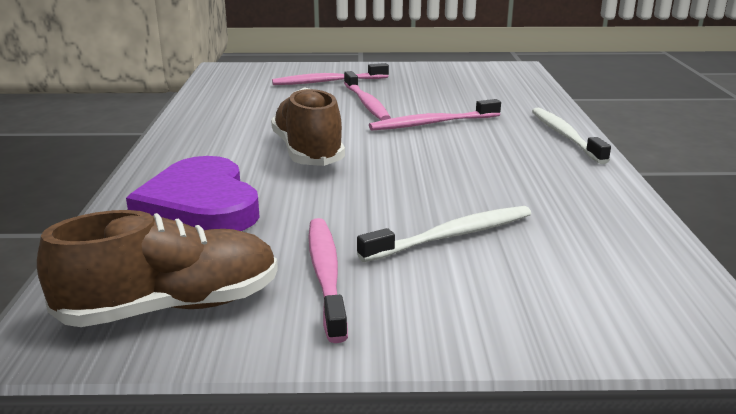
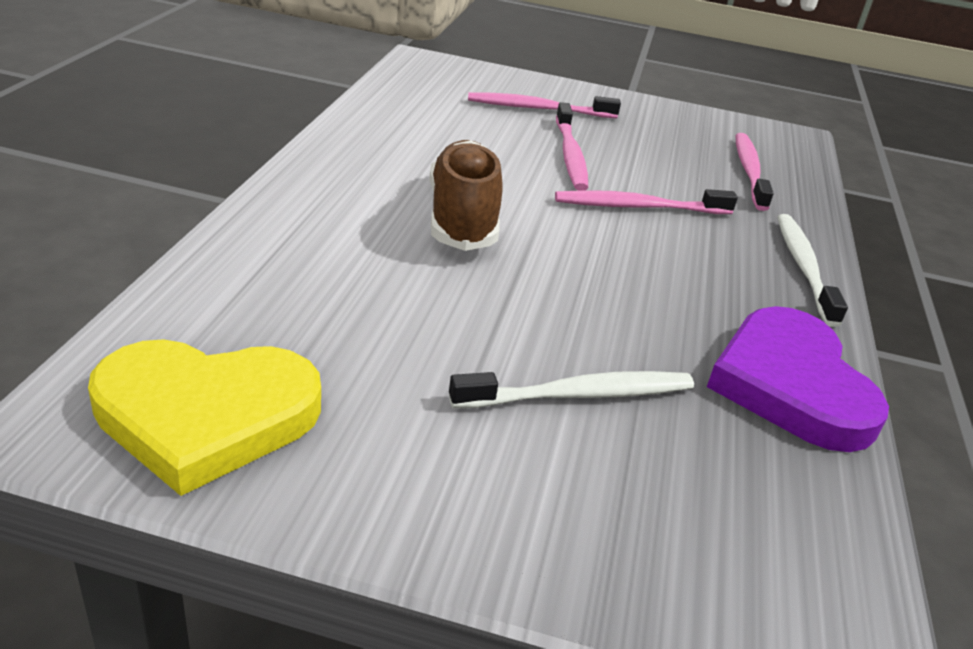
camera: 10 degrees right, 10 degrees up
(172, 307) = (206, 416): brown shoe -> yellow heart
(201, 205) = (302, 271): purple heart -> purple heart (790, 385)
(326, 275) = (399, 416): pink toothbrush -> pink toothbrush (749, 171)

